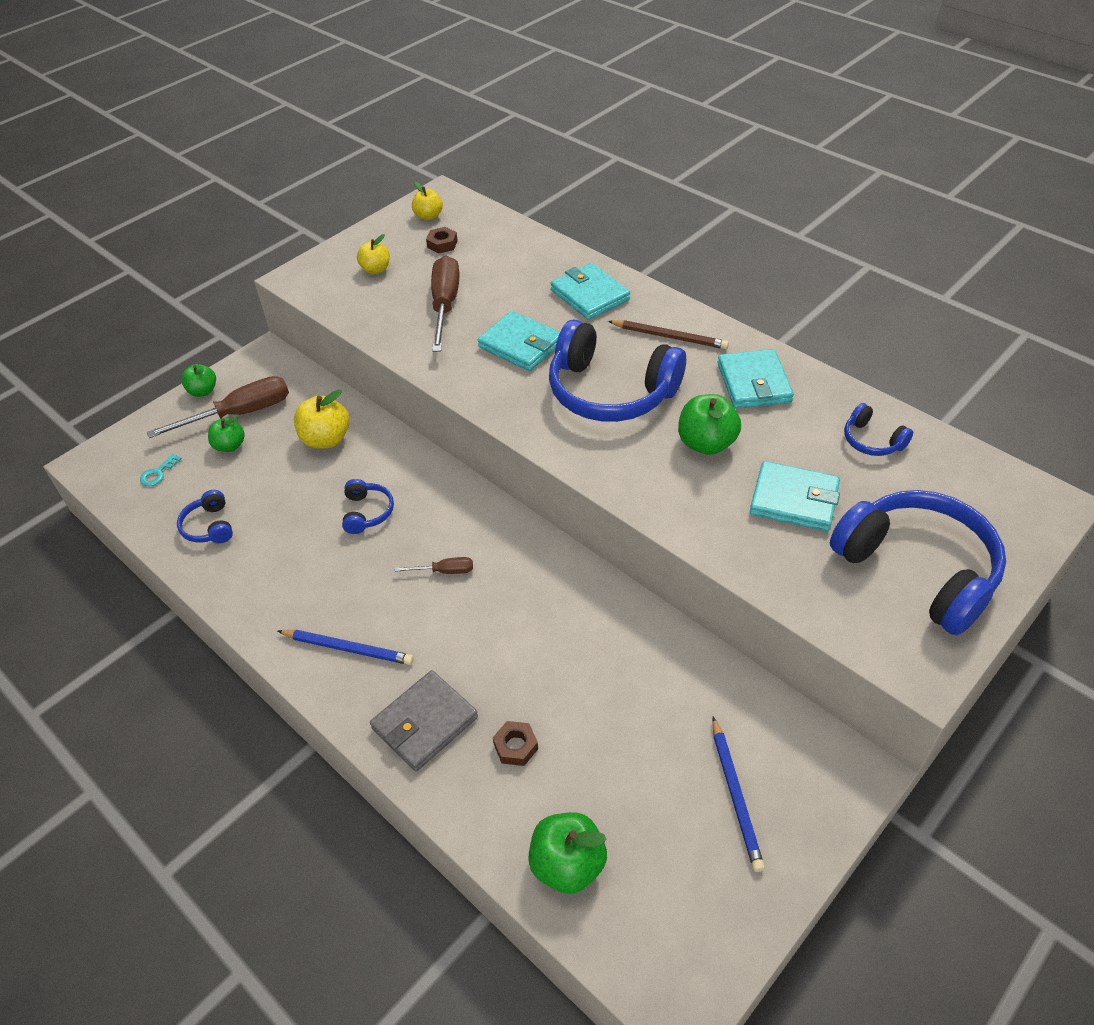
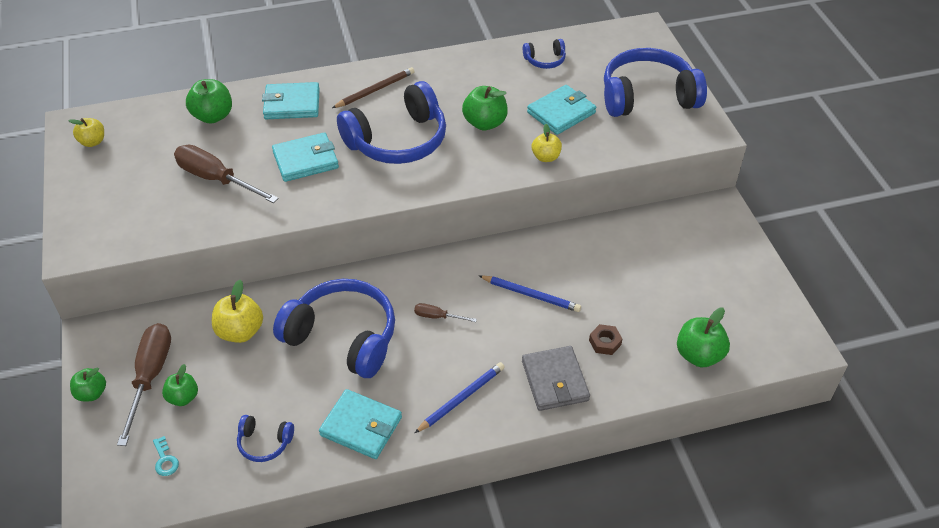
camera: 60 degrees left, 0 degrees up
(367, 512) = (343, 337): blue headphones -> blue headphones, size x2.22
(376, 269) = (124, 199): yellow apple -> yellow apple (546, 157)
(442, 244) = (139, 149): brown nut -> none
(444, 571) = (437, 317): brown screwdriver -> brown screwdriver turned 105 degrees counterclockwise
(524, 259) = (213, 116): none -> green apple
(736, 795) = (702, 261): blue pencil -> blue pencil (531, 295)
(754, 383) = (454, 78): turquoise wallet -> turquoise wallet (361, 426)

